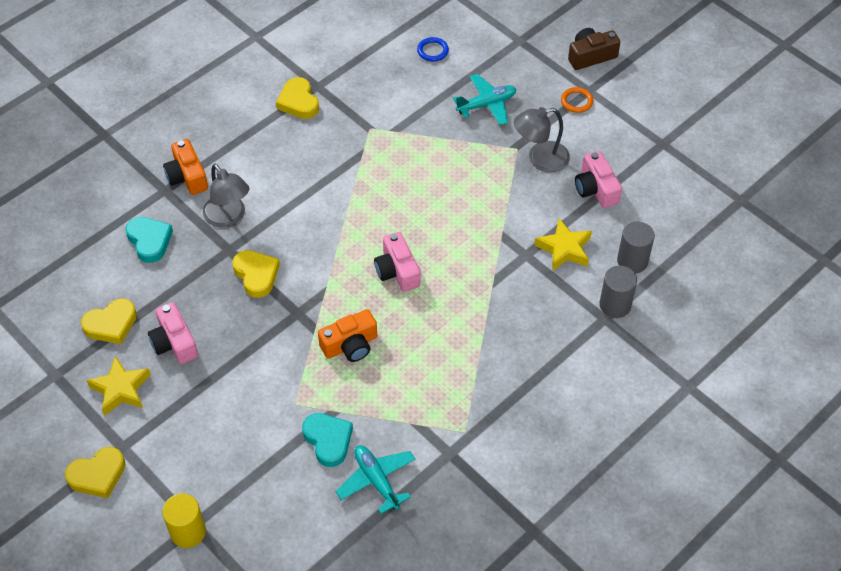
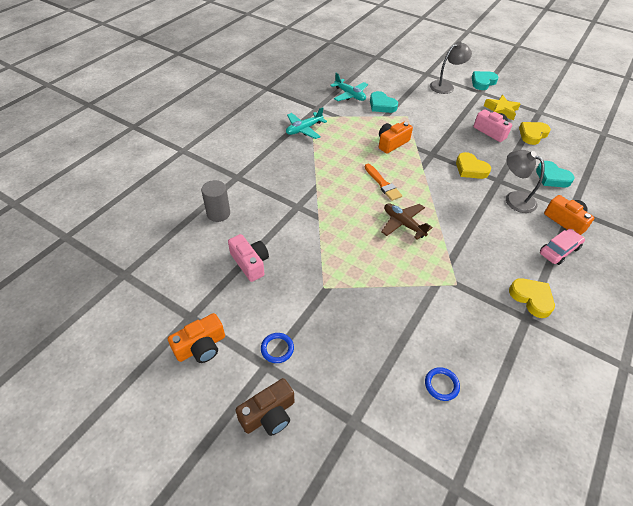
camera: 165 degrees right, 5 degrees down
(98, 475) = (482, 82): yellow heart -> turquoise heart
(188, 532) = (427, 71): yellow cylinder -> none
(227, 143) = (559, 250): none -> pink car
(396, 207) = (403, 224): none -> brown plane
(397, 271) = (382, 184): pink camera -> orange brush
(487, 104) = (364, 328): turquoise plane -> turquoise plane (304, 129)
(540, 159) = (301, 281): grey lamp -> grey lamp (445, 86)
(564, 249) = (270, 214): yellow star -> none
(576, 101) = (277, 349): orange ring -> blue ring
(615, 305) = (230, 185): grey cylinder -> none
(650, 115) = (201, 347): none -> orange camera

